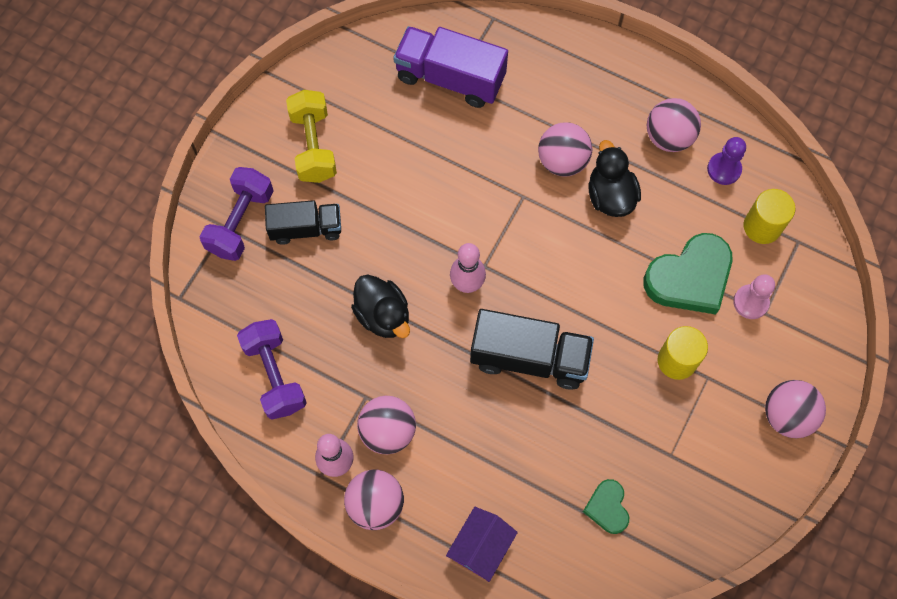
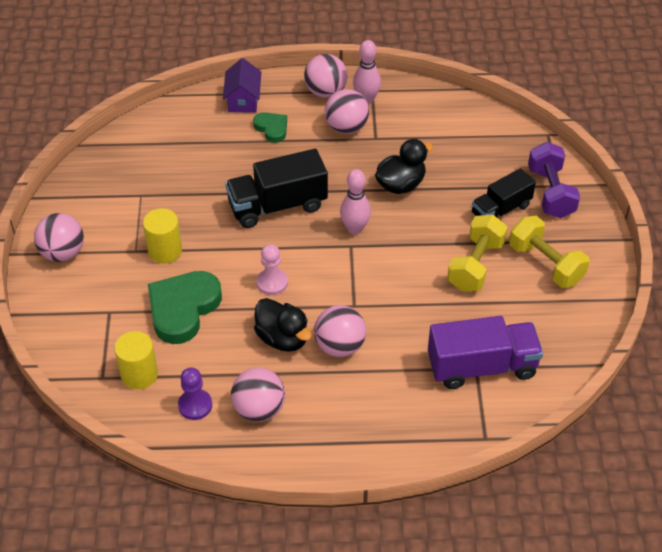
camera: 150 degrees right, 20 degrees down
(275, 375) = (445, 123): purple dumbbell -> none
(379, 179) = (475, 265): none -> yellow dumbbell
(383, 315) = (401, 184): black duck -> black duck turned 120 degrees clockwise
(607, 507) = (170, 150): green heart -> green heart (272, 128)
(750, 302) = (124, 314): pink pawn -> pink pawn (272, 282)

